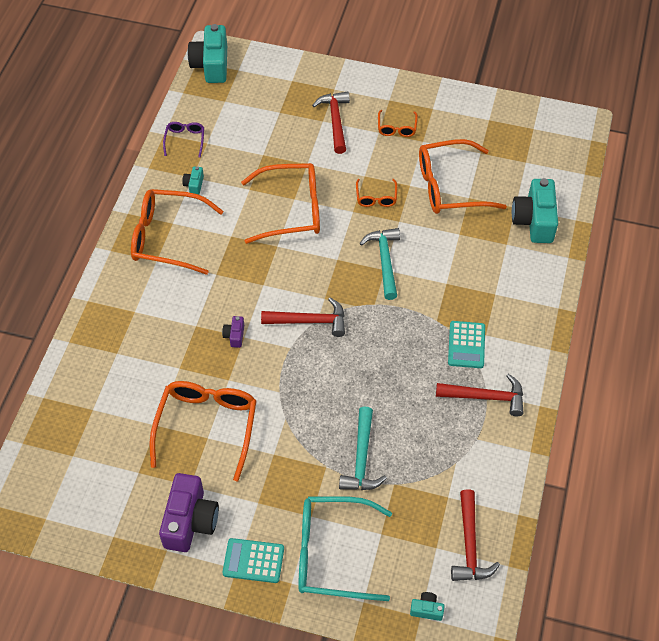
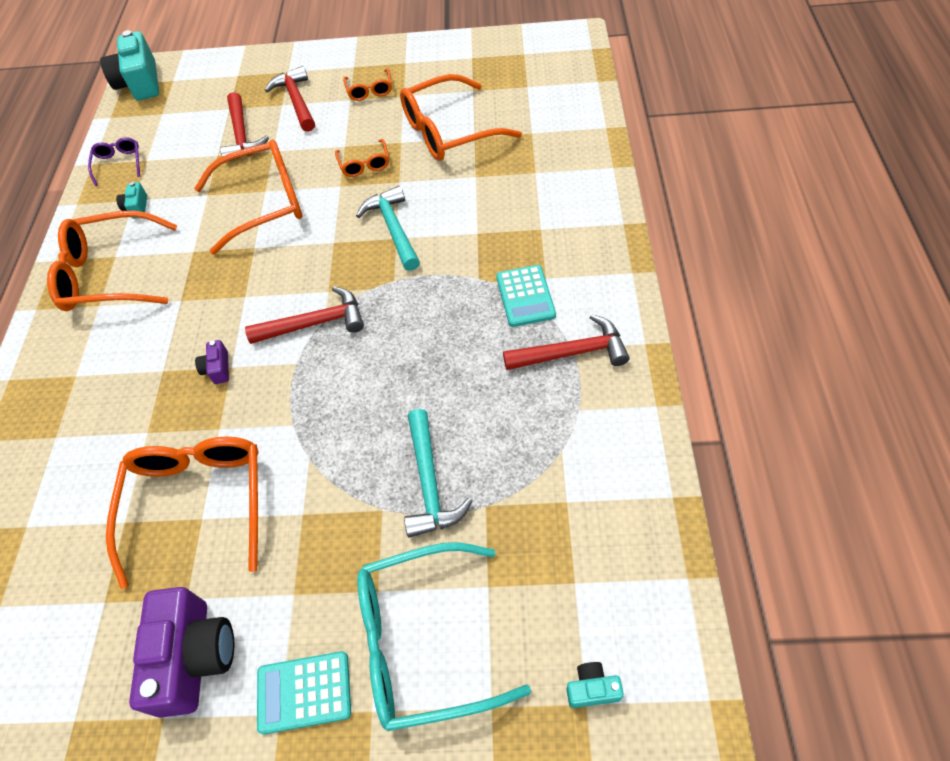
camera: 10 degrees left, 0 degrees up
(470, 545) = (621, 563): red hammer -> red hammer (242, 136)
(534, 220) = (559, 140): turquoise camera -> none

